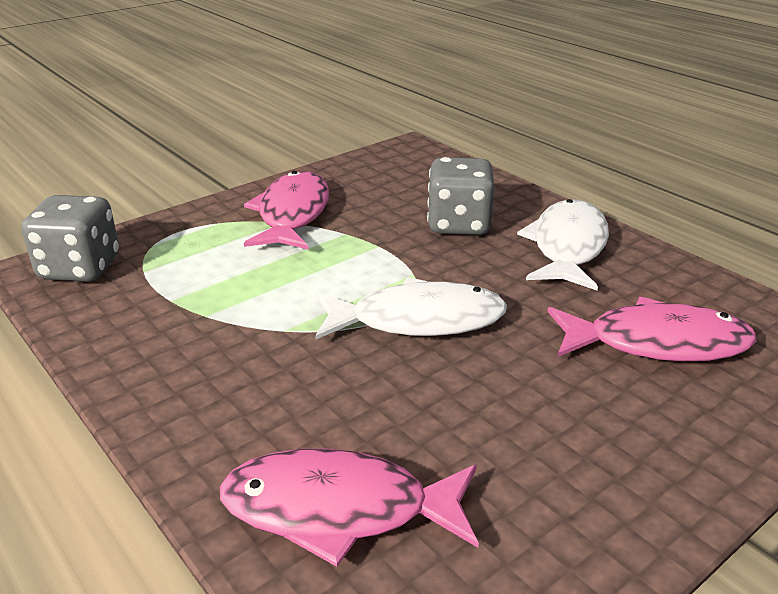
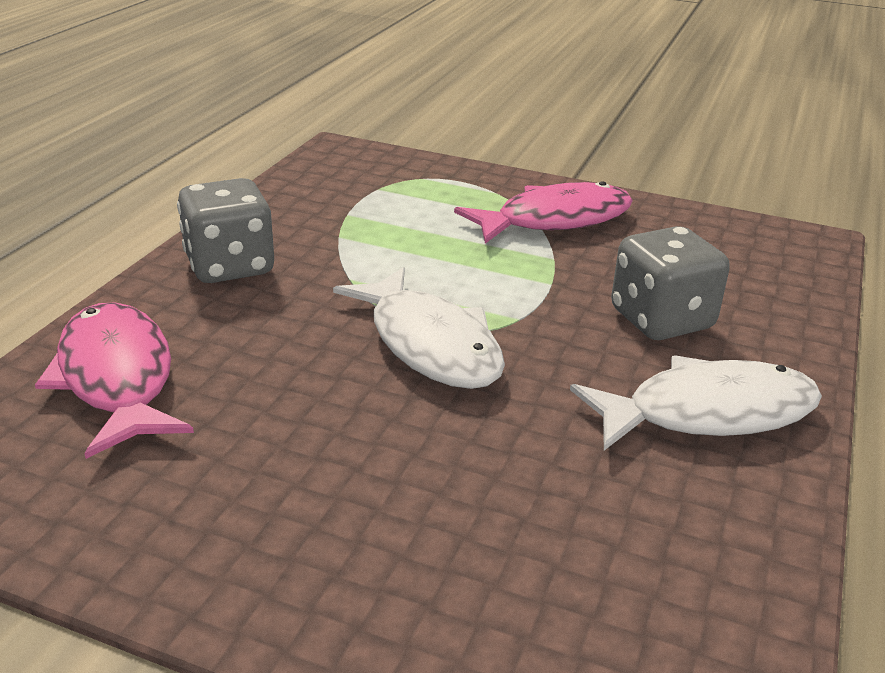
camera: 60 degrees right, 0 degrees up
(80, 268) = (355, 164): grey dice -> grey dice (230, 266)
(657, 343) = (544, 534): pink fish -> none

